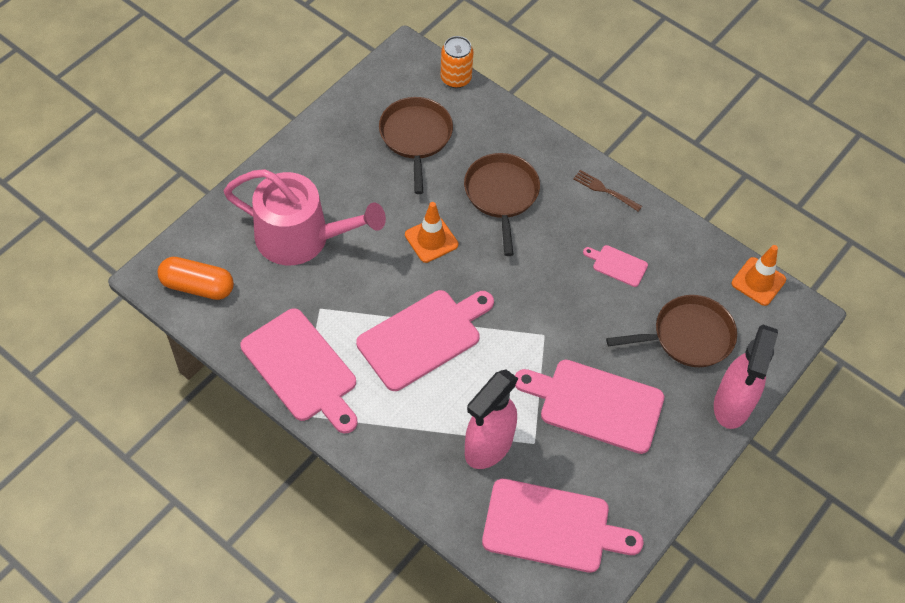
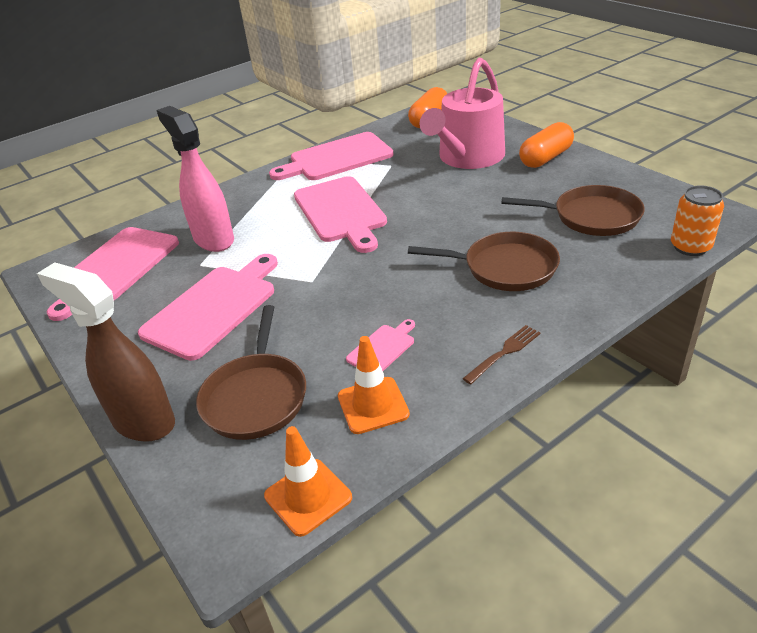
camera: 110 degrees right, 20 degrees down
(303, 170) = (545, 158): none -> orange capsule
(431, 240) = (451, 220): orange traffic cone -> orange traffic cone (373, 405)
(732, 405) = (143, 421): pink spray bottle -> brown spray bottle

